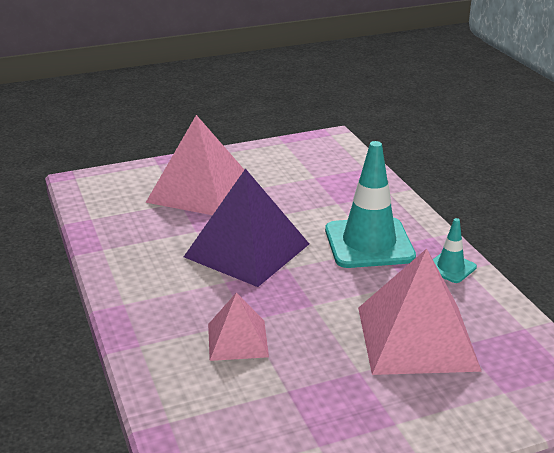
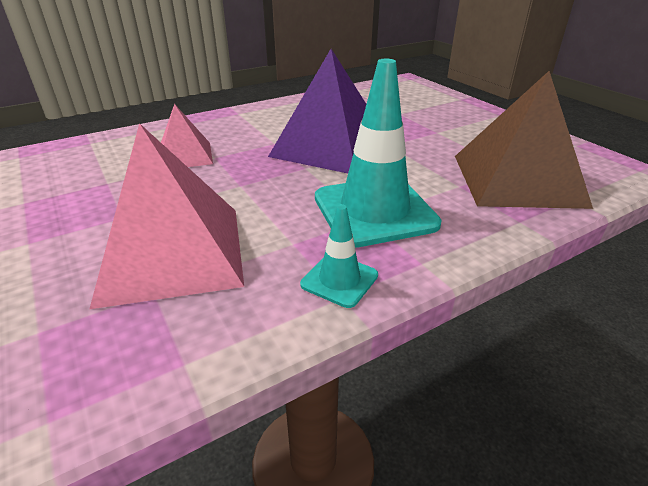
camera: 80 degrees right, 5 degrees up
(200, 190) = (427, 118): pink pyramid -> none
(334, 179) = (517, 180): none -> brown pyramid

